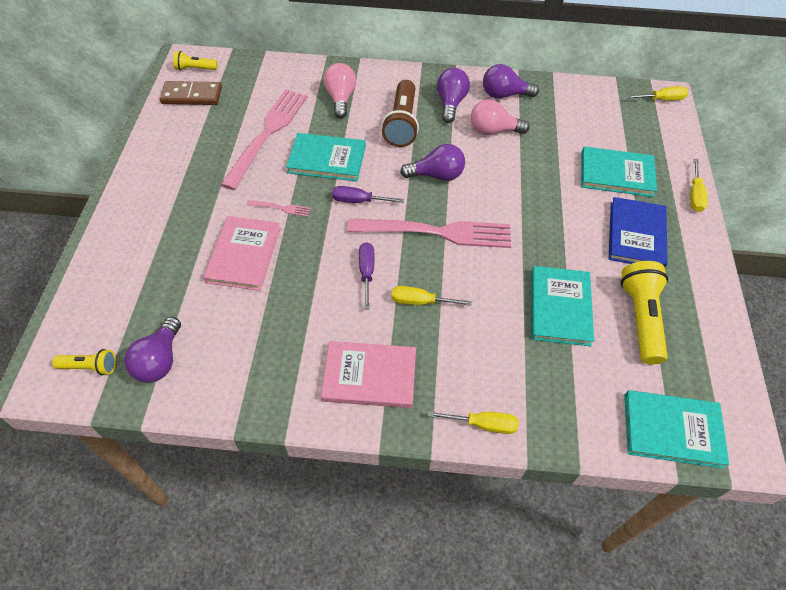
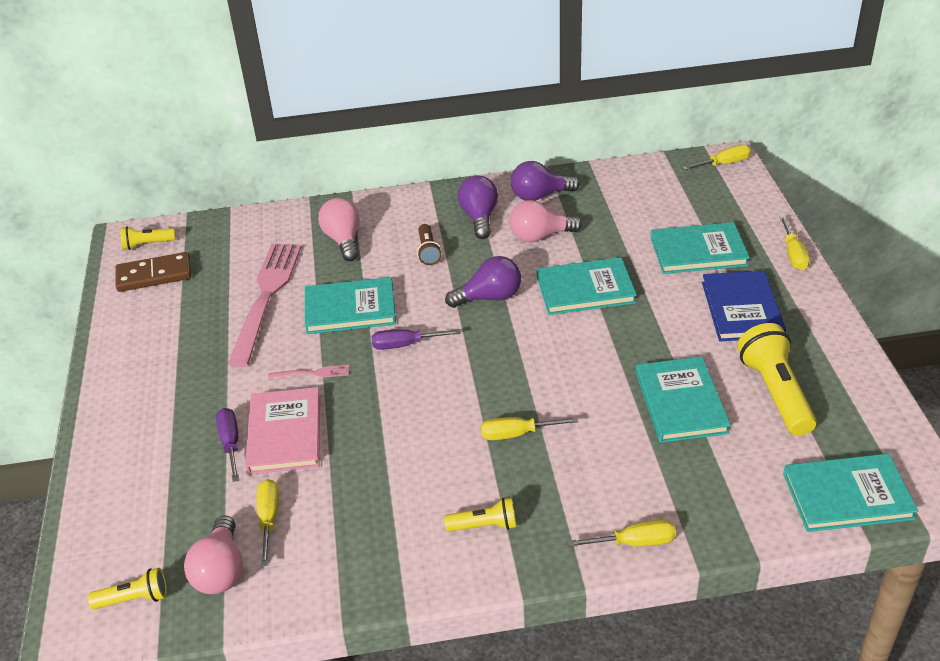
camera: 10 degrees left, 15 degrees down
(159, 360) = (220, 570): purple light bulb -> pink light bulb
(209, 326) = (269, 519): none -> yellow screwdriver
(366, 273) = (442, 418): purple screwdriver -> purple screwdriver (230, 443)
(369, 376) = (484, 525): pink book -> yellow flashlight
(402, 123) = (428, 251): brown flashlight -> brown flashlight, size x0.54
(437, 232) = (511, 357): pink fork -> none
(514, 186) = (585, 289): none -> turquoise book

